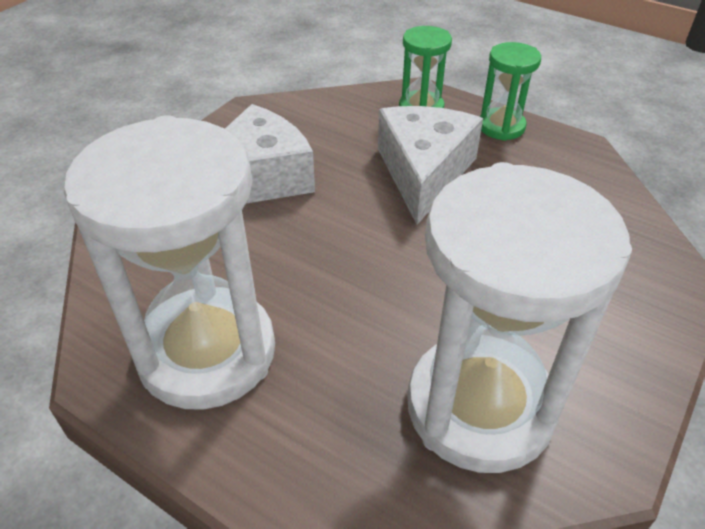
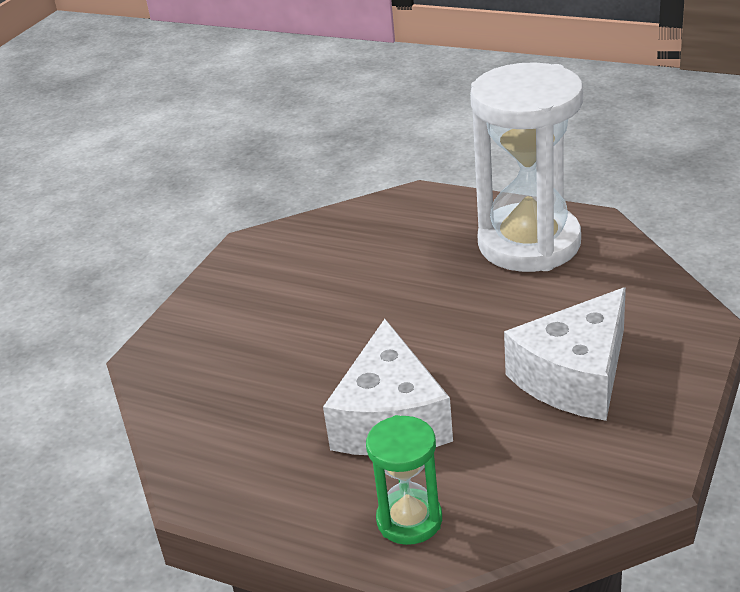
camera: 175 degrees right, 10 degrees down
(479, 407) = (328, 252): white hourglass -> none
(501, 127) = (295, 506): green hourglass -> none

